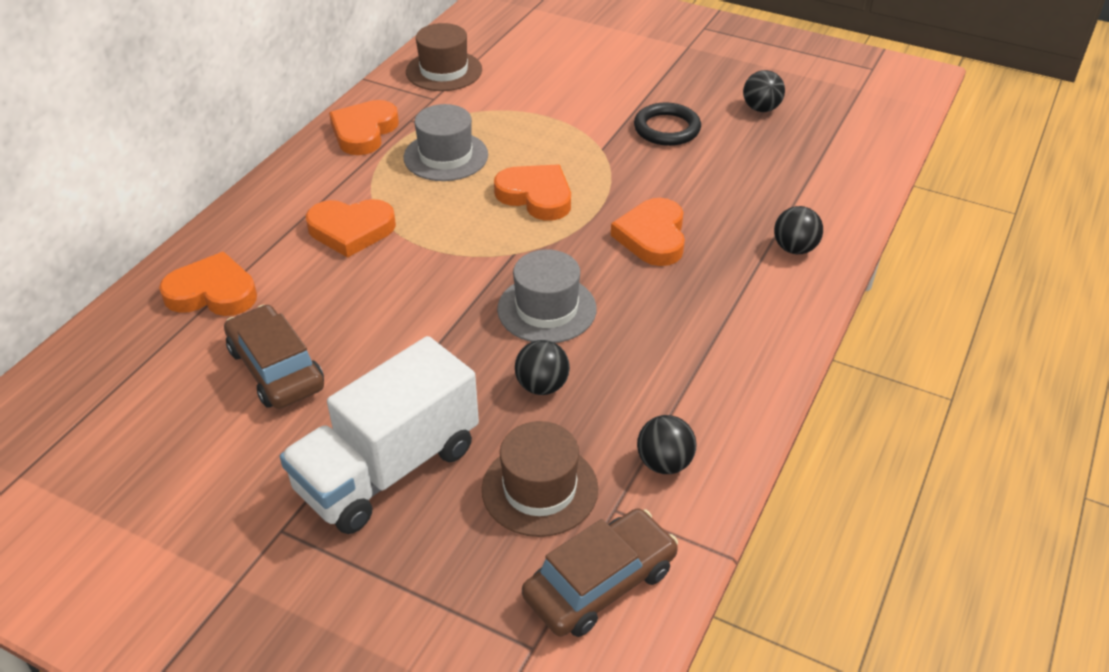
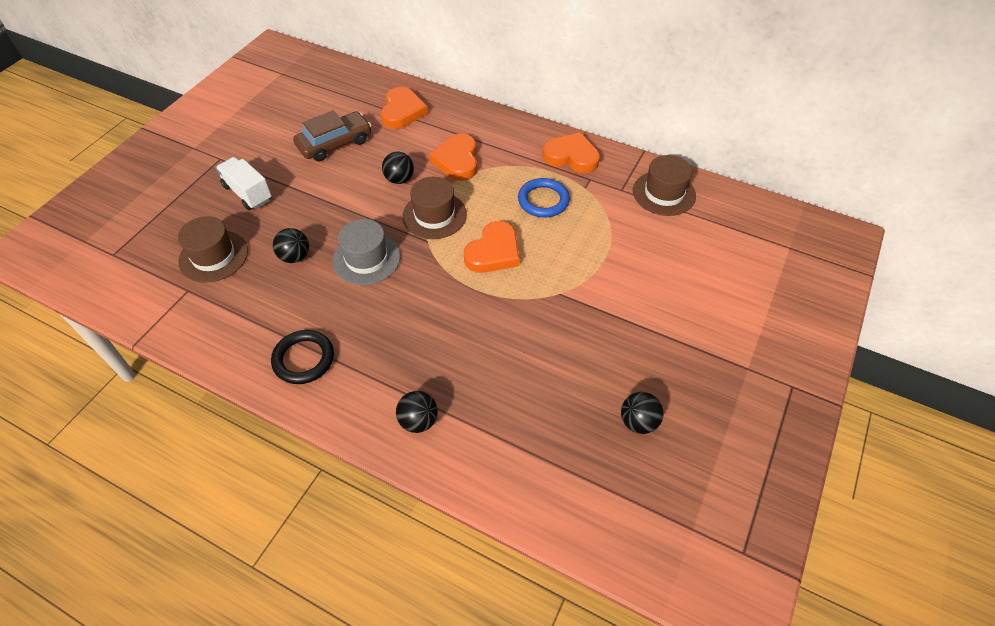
camera: 90 degrees right, 10 degrees up
(388, 469) = (248, 193): white truck -> white truck, size x0.59
(446, 156) = (543, 200): grey hat -> blue ring
(464, 248) = (434, 215): none -> brown hat
(600, 583) = (140, 282): brown car -> none
(652, 237) = (440, 322): orange heart -> none
(664, 463) = (214, 316): black ball -> black ball (399, 179)
(667, 129) = (594, 340): black ring -> black ring (304, 359)

